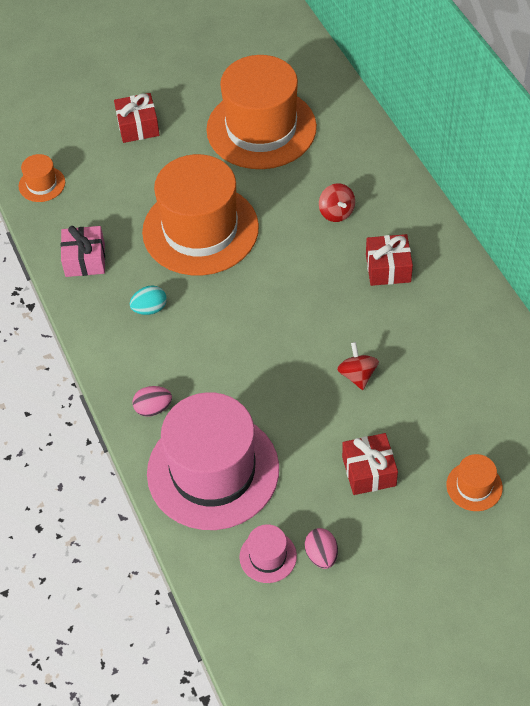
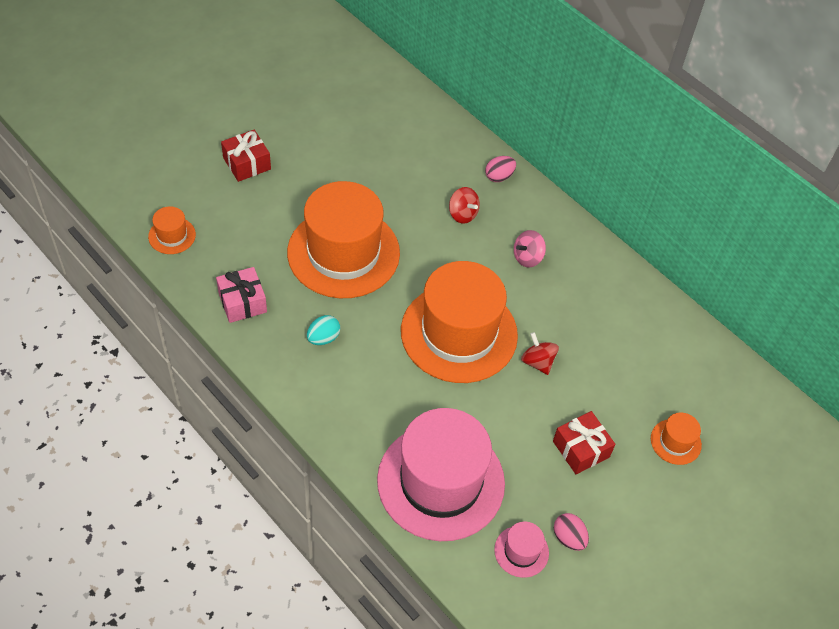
camera: 25 degrees left, 0 degrees up
(153, 408) = (362, 434): pink egg -> pink egg (499, 176)
(261, 128) = (365, 147): orange hat -> orange hat (459, 333)
(388, 268) = (527, 257): red gift -> pink spinning top

